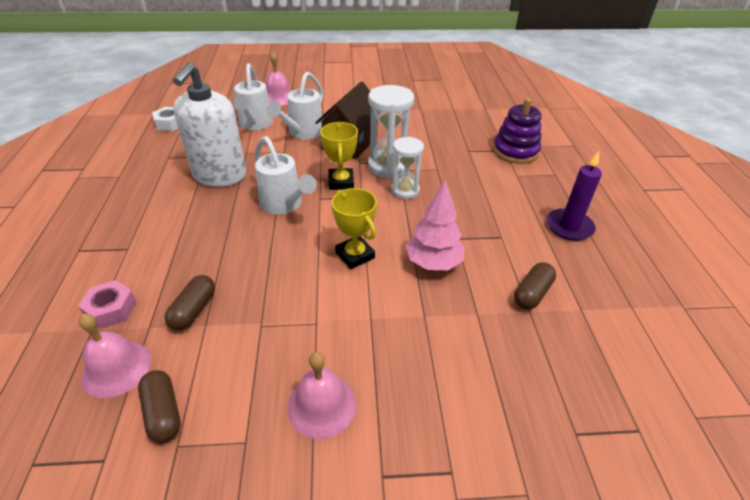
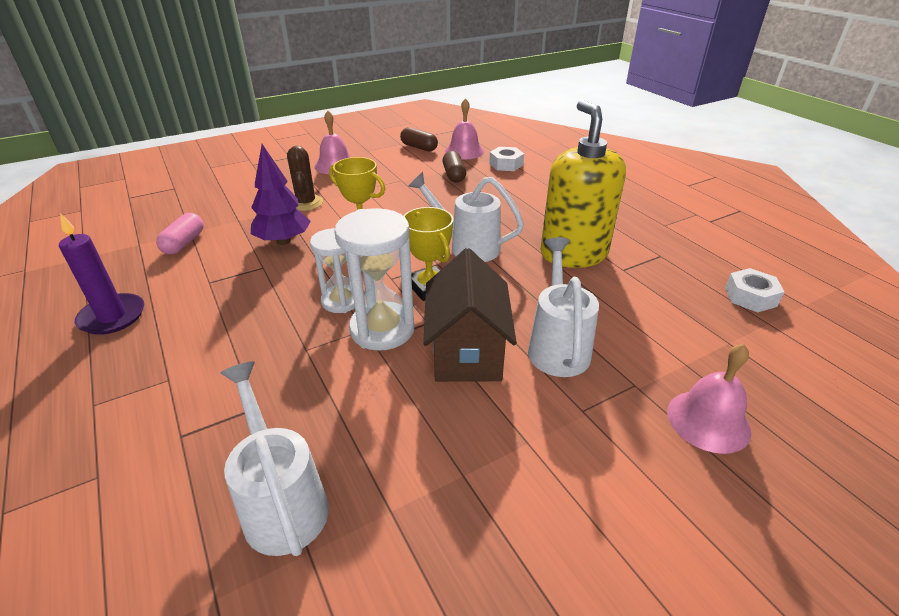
camera: 155 degrees right, 5 degrees down
(111, 309) = (506, 164): pink nut -> white nut
(219, 175) = (573, 254): white soap dispenser -> yellow soap dispenser
(255, 124) = (646, 337): white watering can -> white watering can (282, 502)
(395, 318) = (306, 203): none -> brown cactus
(433, 263) = (283, 241): pink tree -> purple tree
(515, 151) = (158, 439): purple stacking toy -> none
(532, 293) = (184, 243): brown capsule -> pink capsule

